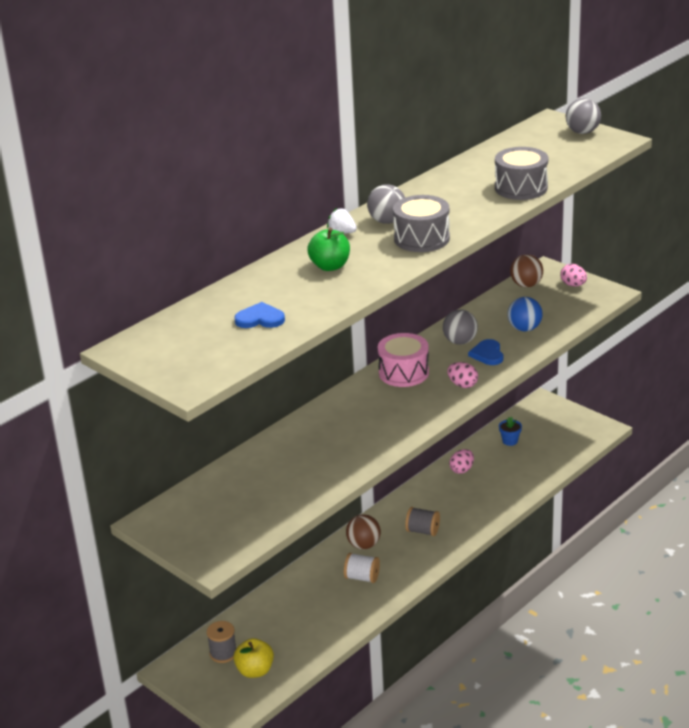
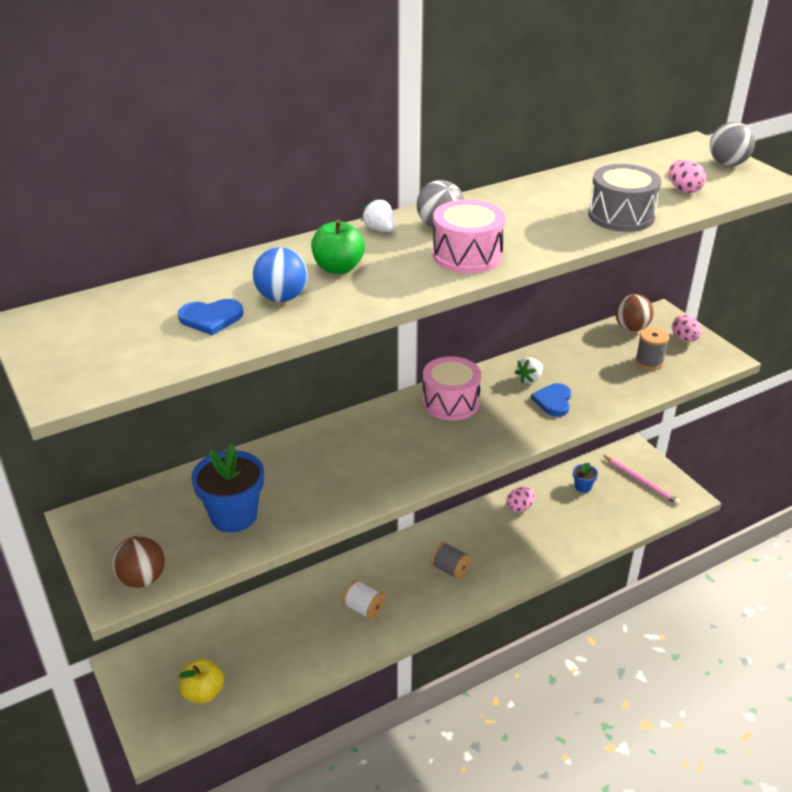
camera: 15 degrees right, 5 degrees up
(223, 653) = (183, 660): grey spool -> grey spool (649, 361)
(260, 319) = (211, 318): blue heart -> blue heart turned 150 degrees clockwise
(273, 491) = (233, 516): none -> blue flower pot
(364, 545) = (382, 570): brown ball -> brown ball (142, 579)
(421, 238) = (467, 255): grey drum -> pink drum
(460, 342) = (529, 379): grey ball -> white strawberry
(462, 385) = (508, 432): pink egg -> pink egg (684, 190)
(524, 328) = (608, 379): blue ball -> blue ball (282, 297)
(558, 425) = (641, 481): none -> pink pencil

